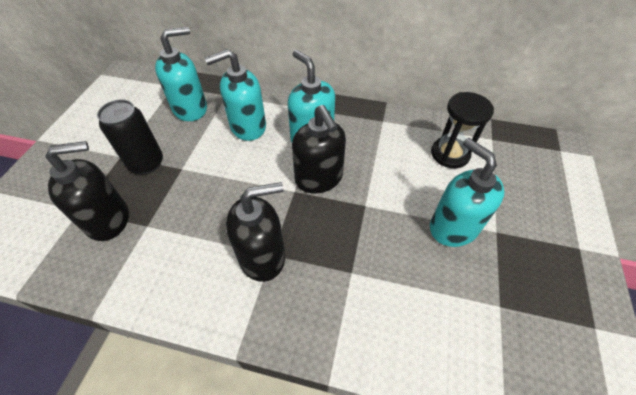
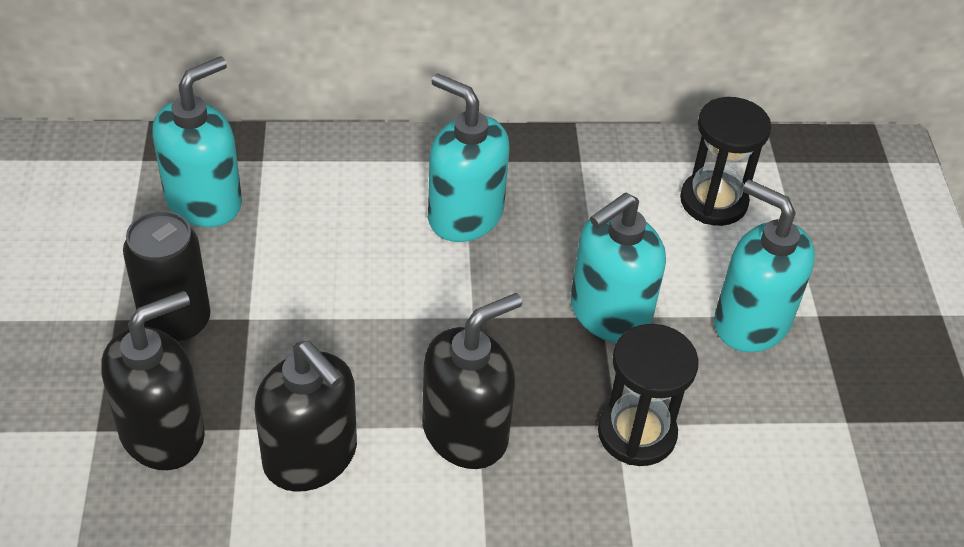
camera: 20 degrees left, 5 degrees down
(247, 127) = (336, 217): turquoise soap dispenser -> turquoise soap dispenser (609, 313)
(319, 178) = (507, 287): black soap dispenser -> black soap dispenser (311, 457)
(361, 281) = (636, 433): none -> black hourglass

